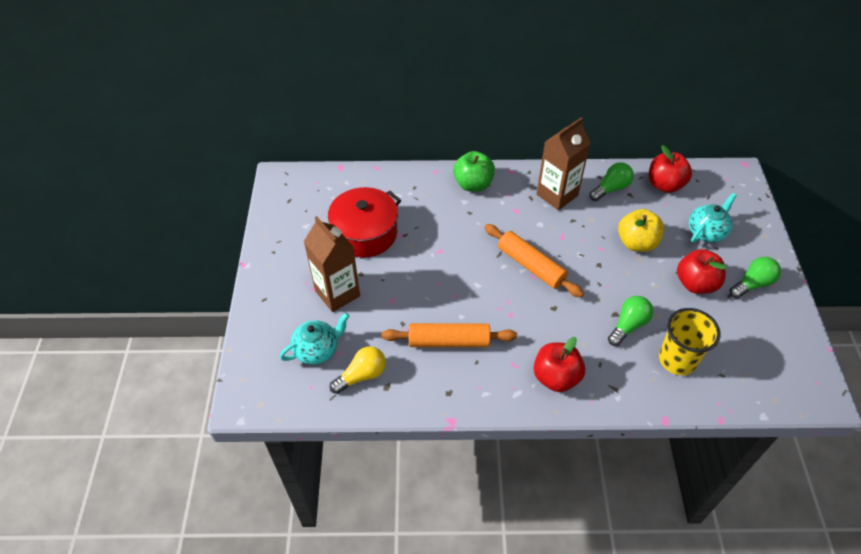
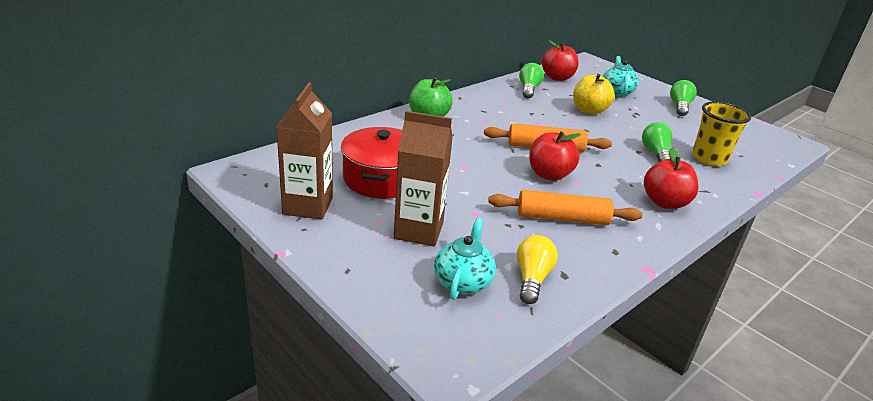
camera: 45 degrees left, 20 degrees down
(449, 341) = (562, 218): orange rolling pin -> orange rolling pin turned 45 degrees clockwise
(557, 195) = (499, 103): brown carton -> brown carton (308, 206)
(695, 284) = (653, 118): red apple -> red apple (549, 175)

